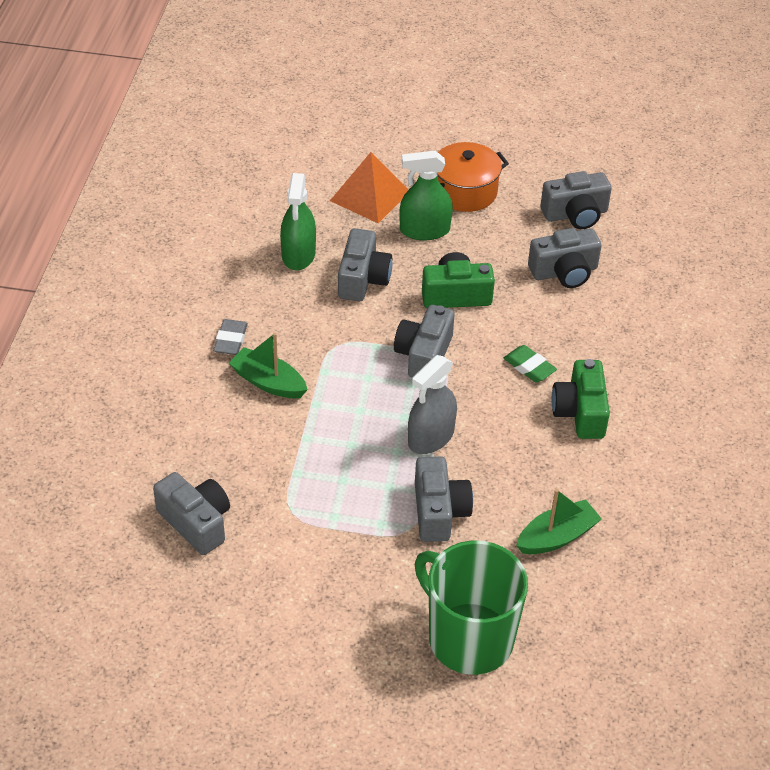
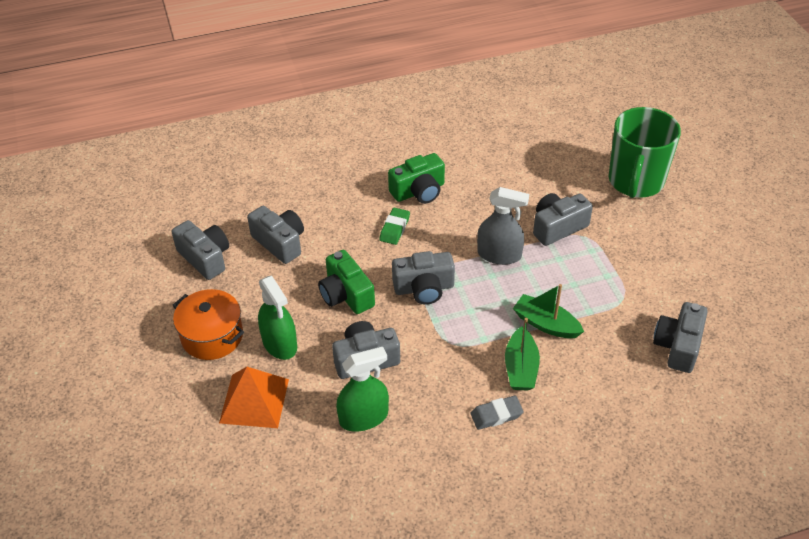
camera: 115 degrees left, 0 degrees up
(557, 537) = (530, 170): green boat -> green boat (546, 324)

